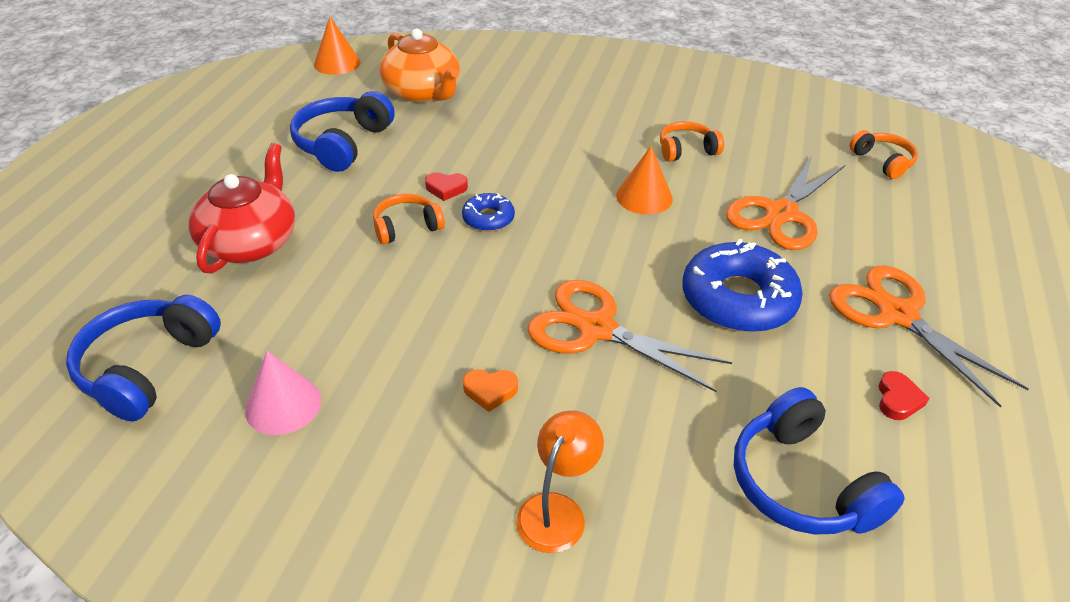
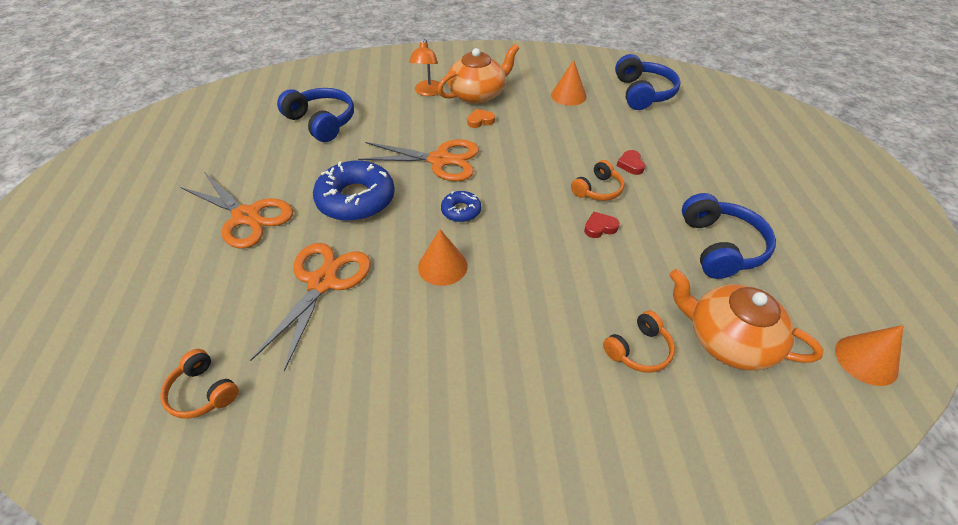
camera: 160 degrees right, 5 degrees up
(251, 242) = (677, 154): red teapot -> none
(283, 405) = (568, 95): pink cone -> orange cone
(454, 466) = (477, 94): none -> orange teapot
(488, 218) = (550, 211): blue donut -> blue donut (461, 211)
(686, 150) = (418, 339): orange headphones -> orange headphones (639, 350)
(898, 399) = (263, 167): red heart -> red heart (630, 165)

